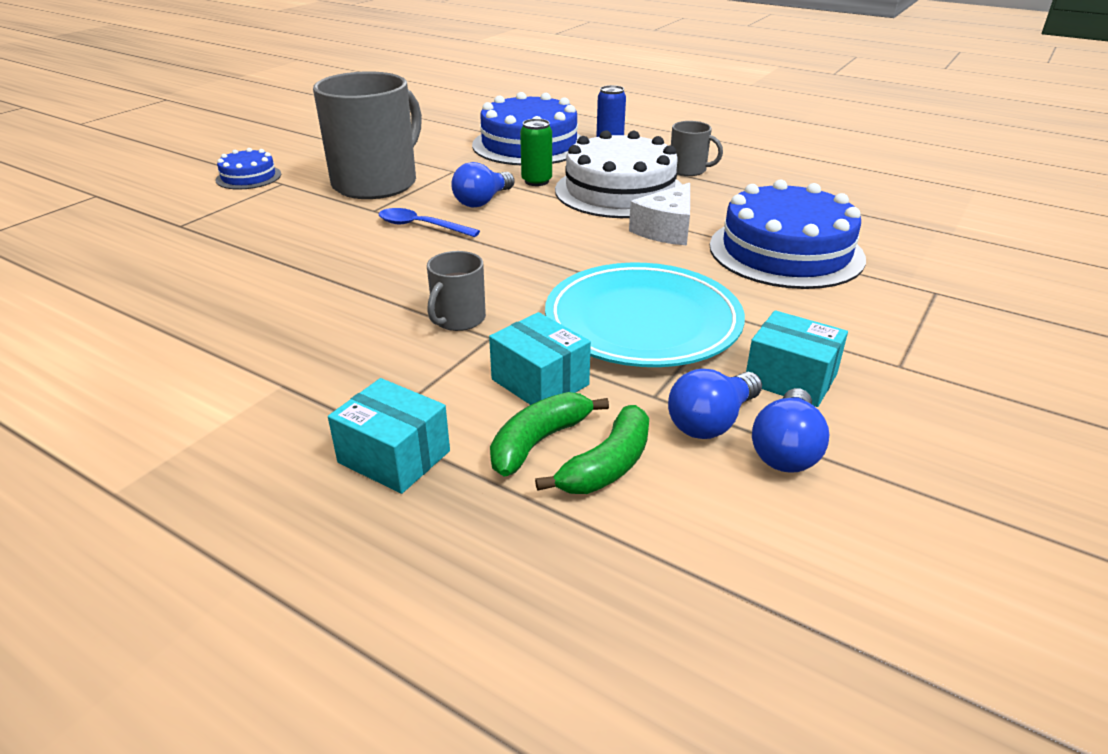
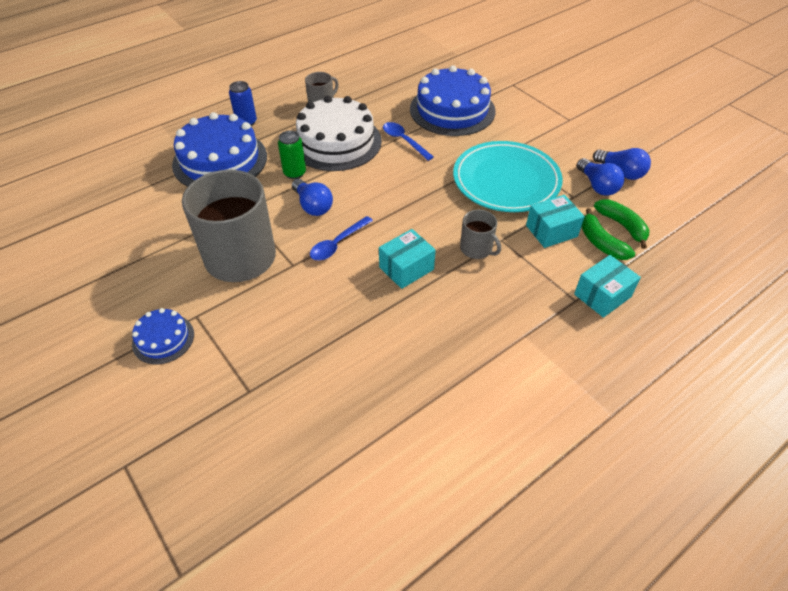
camera: 70 degrees left, 15 degrees up
(666, 230) = (403, 141): white cheese -> blue spoon
(790, 379) = (571, 152): turquoise box -> turquoise box (406, 268)

